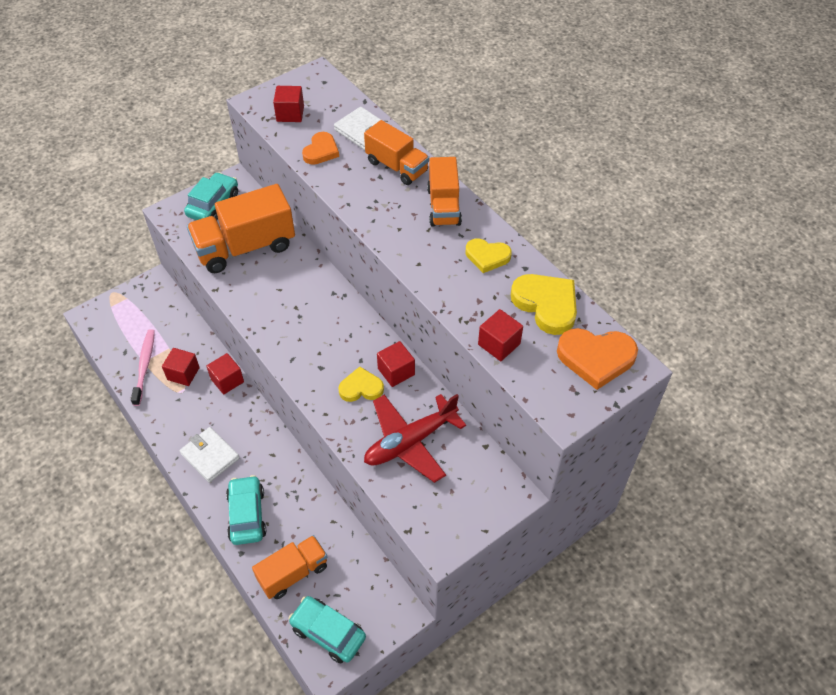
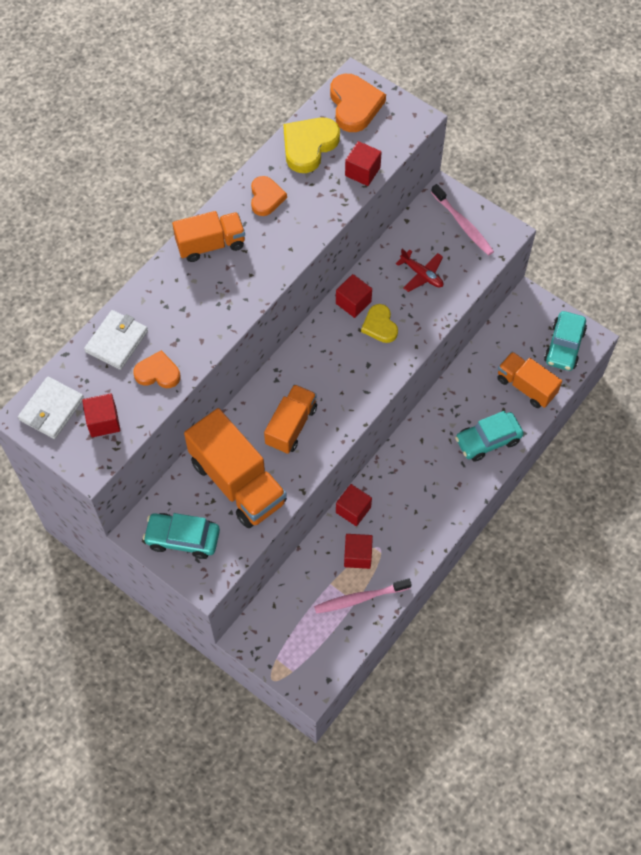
camera: 105 degrees left, 10 degrees up
(210, 456) = (441, 493): white wallet -> white wallet (51, 409)
(397, 166) = (164, 297): orange truck -> orange truck (291, 426)
(410, 442) = (422, 274): red plane -> red plane, size x0.56
(465, 502) = (463, 224): none -> pink toothbrush
(487, 256) = (266, 198): yellow heart -> orange heart

